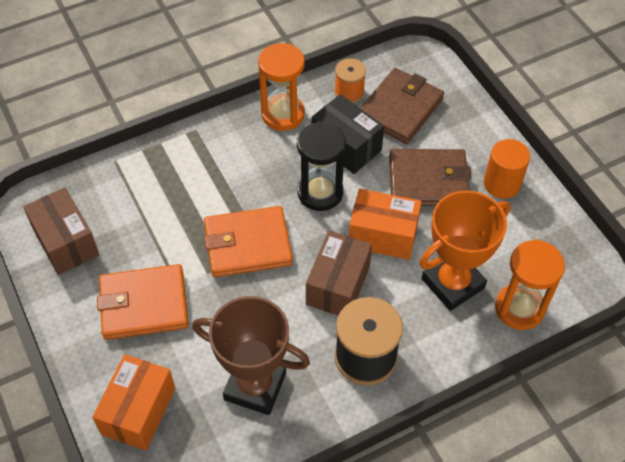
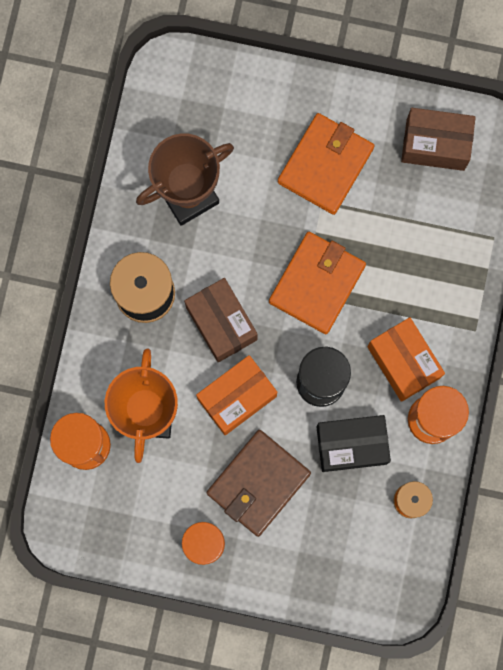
camera: 130 degrees right, 25 degrees up
(138, 411) = (237, 101): orange box -> orange box (403, 362)
(400, 109) = (354, 529): brown wallet -> none

